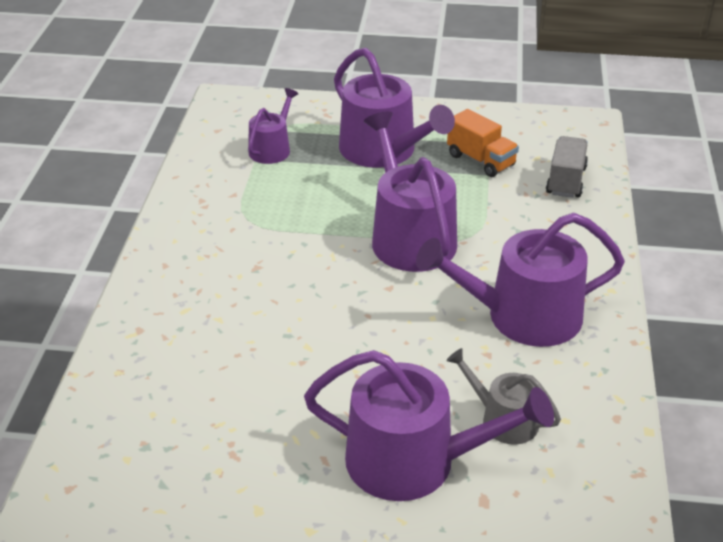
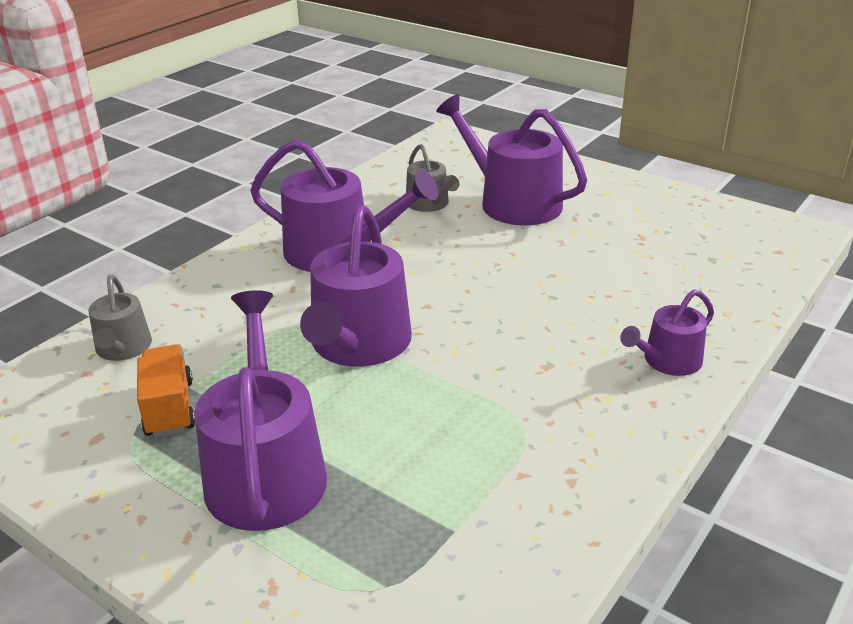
camera: 150 degrees left, 5 degrees down
(272, 149) = (416, 541): purple watering can -> purple watering can (667, 361)
(566, 181) = (123, 348): grey truck -> grey watering can

